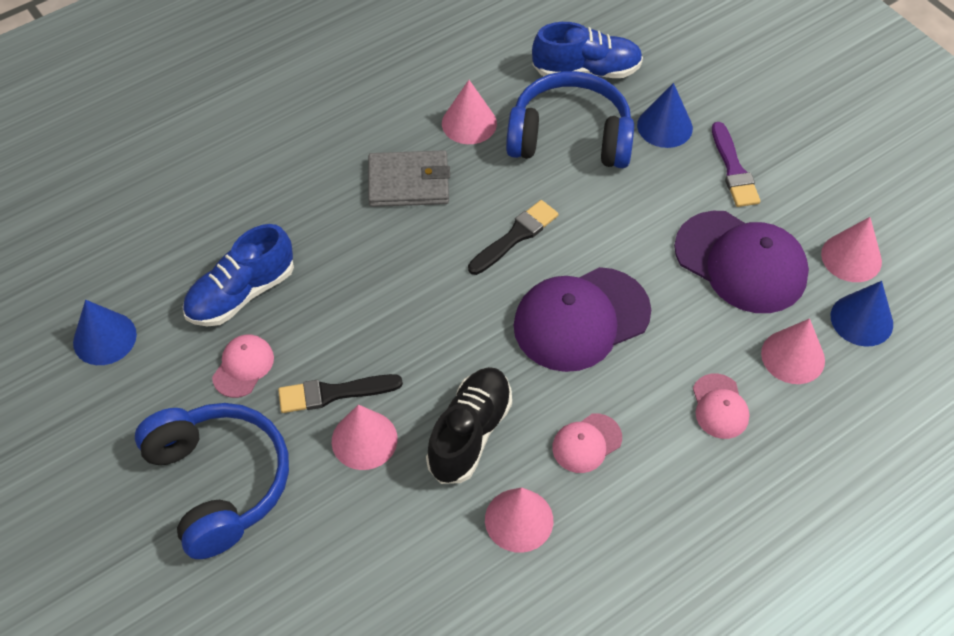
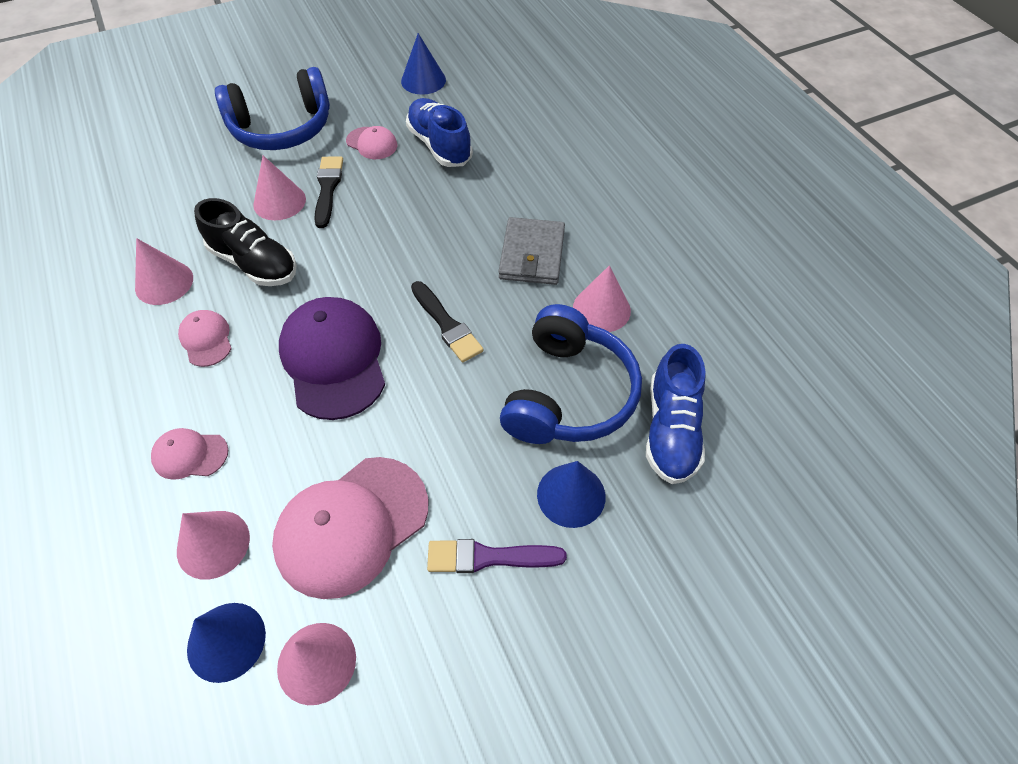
camera: 100 degrees right, 0 degrees up
(741, 262) = (351, 526): purple cap -> pink cap

